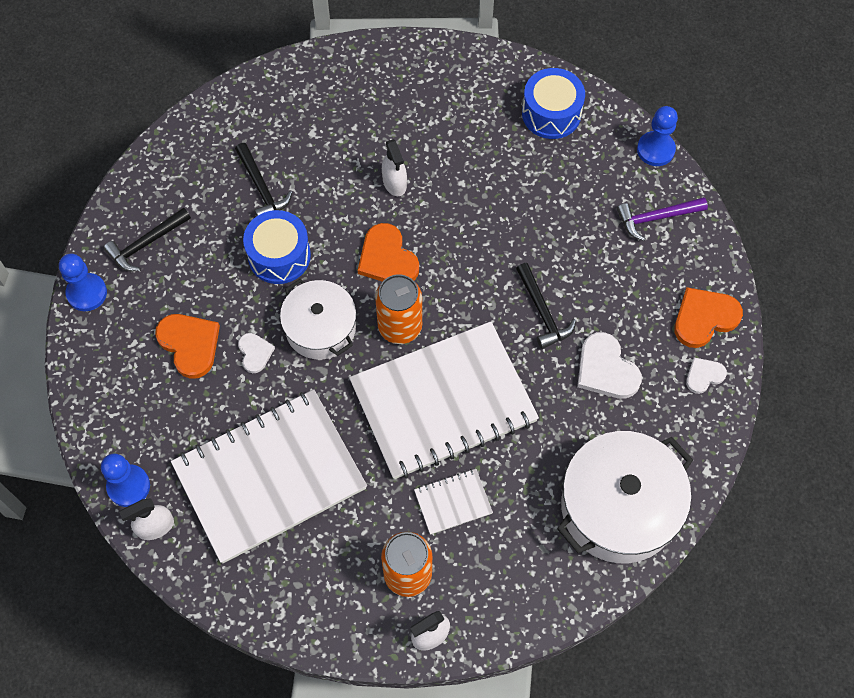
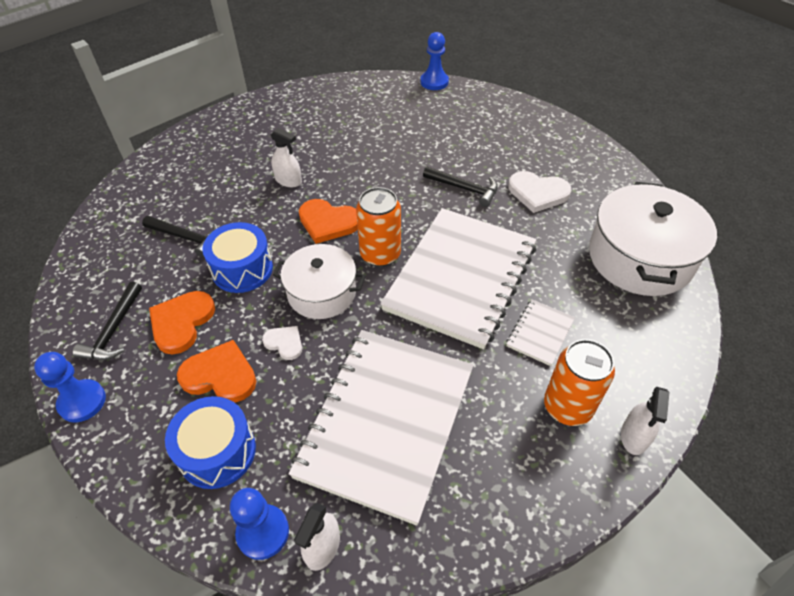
camera: 40 degrees left, 15 degrees down
(551, 113) = (354, 97): blue drum -> blue drum (217, 451)
(656, 218) = (472, 109): purple hammer -> none
(704, 318) = (557, 136): orange heart -> orange heart (181, 322)
(704, 376) = (593, 161): white heart -> none

